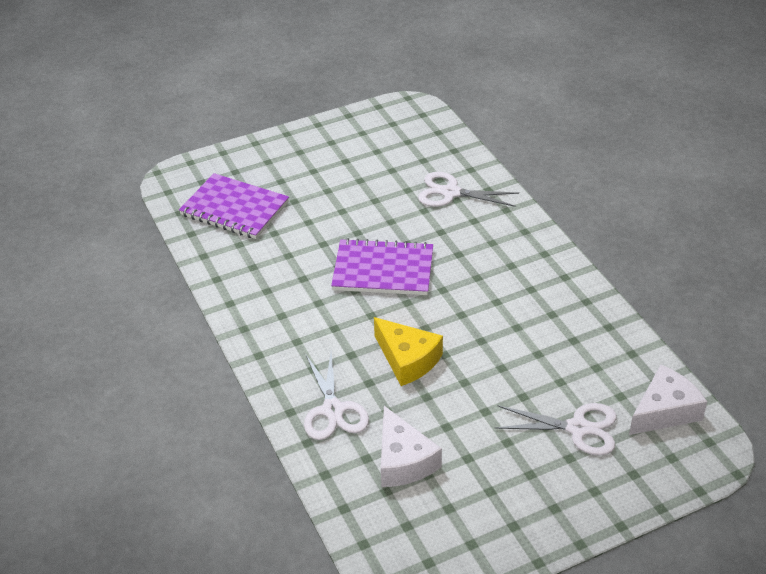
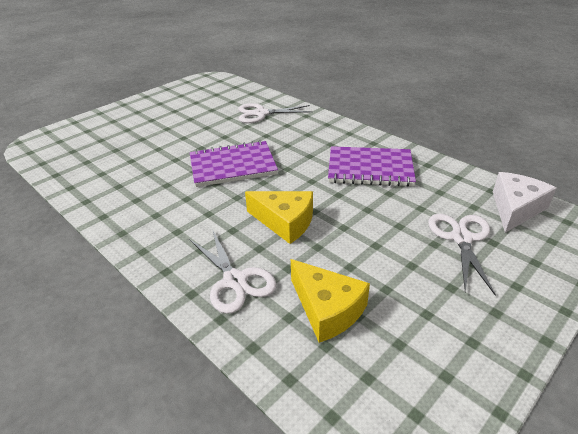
camera: 20 degrees left, 5 degrees down
(234, 209) = (92, 152): purple notebook -> purple notebook (370, 169)
(403, 460) = (327, 309): white cheese -> yellow cheese
(577, 428) = (461, 238): white scissors -> white scissors turned 75 degrees counterclockwise

